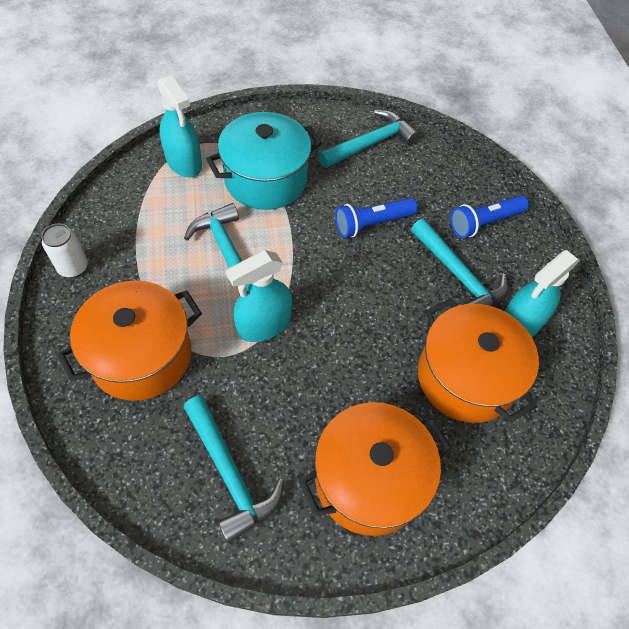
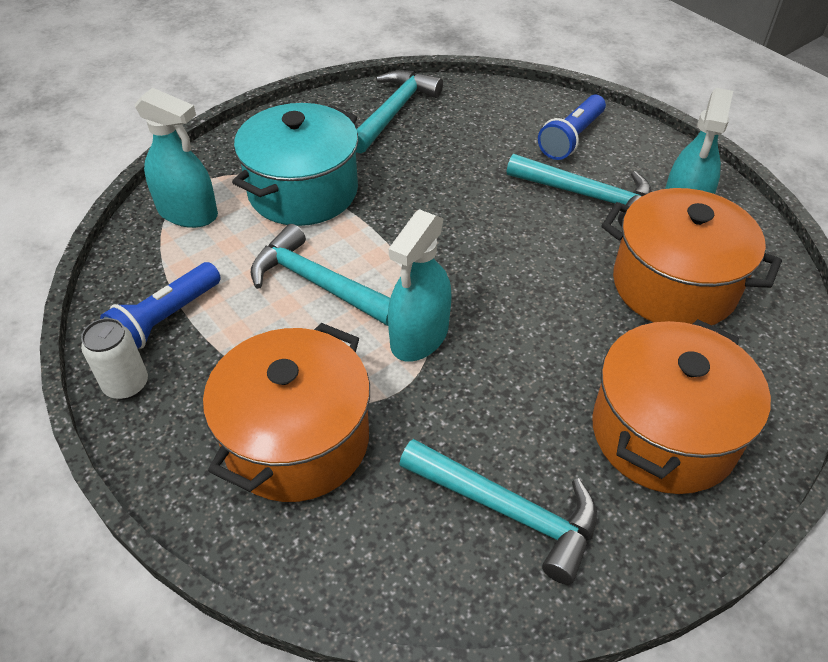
camera: 25 degrees left, 10 degrees down
(372, 224) = (458, 186): blue flashlight -> blue flashlight (165, 319)

